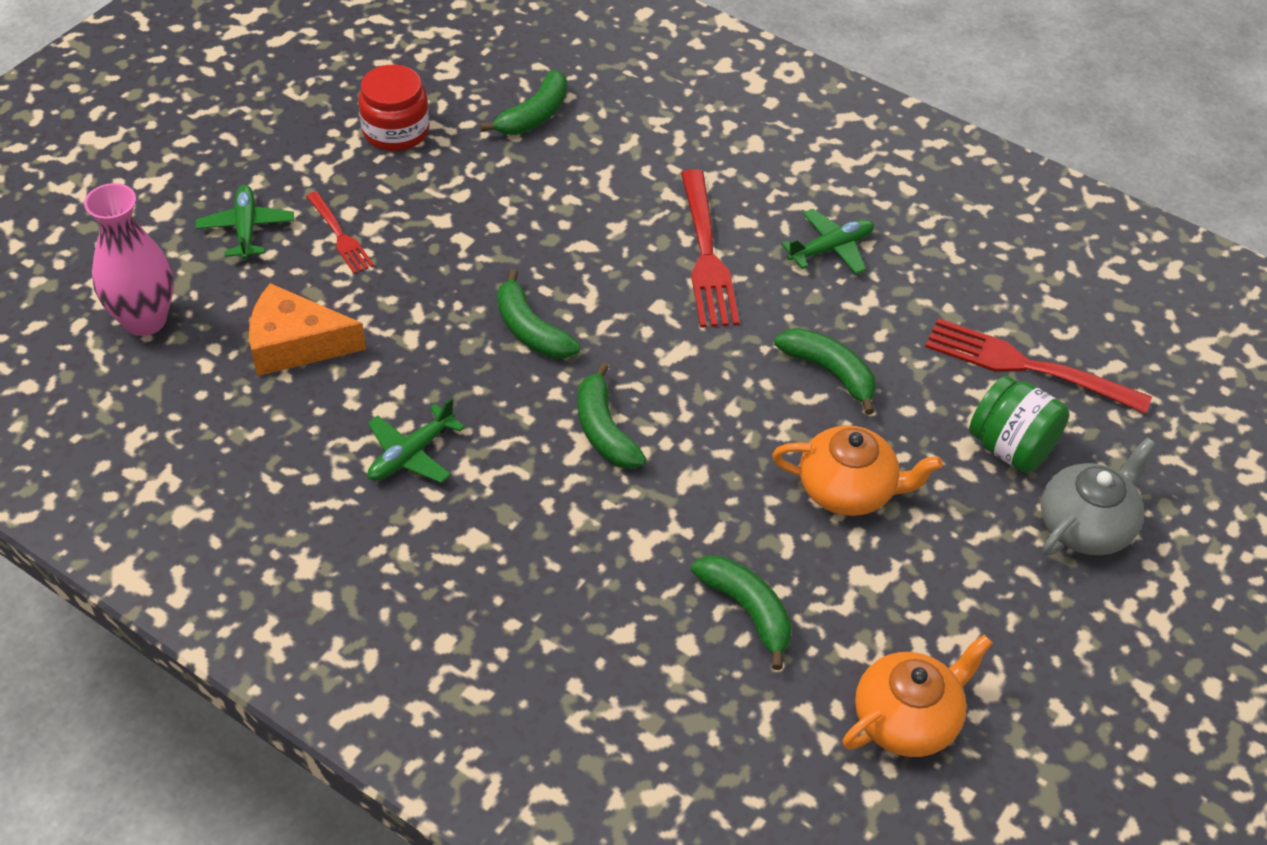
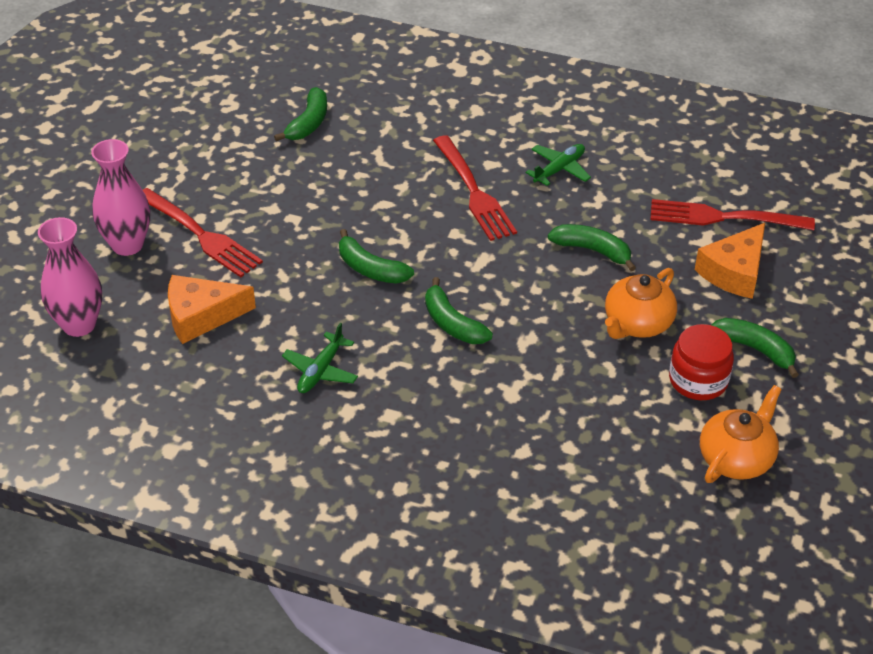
camera: 15 degrees left, 5 degrees down
(246, 228) = (127, 245): green plane -> pink vase
(340, 235) = (201, 235): red fork -> red fork, size x1.76
(396, 131) = (210, 154): red jar -> red jar (698, 380)
(747, 610) = (601, 416): green banana -> green banana (755, 349)
(848, 490) = (637, 323): orange teapot -> orange teapot turned 135 degrees clockwise
(1011, 447) = (734, 272): green jar -> orange cheese
(1086, 525) = (803, 309): grey teapot -> none

